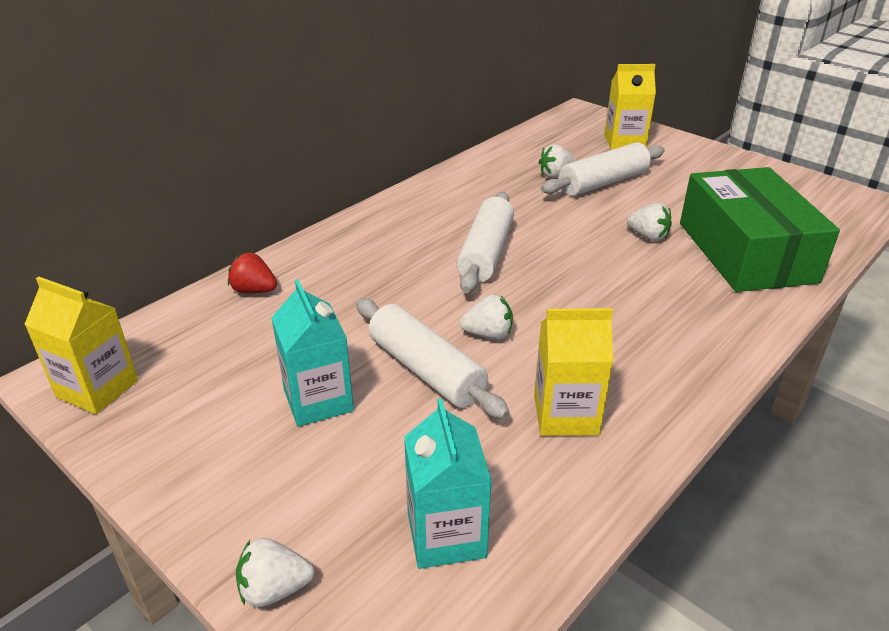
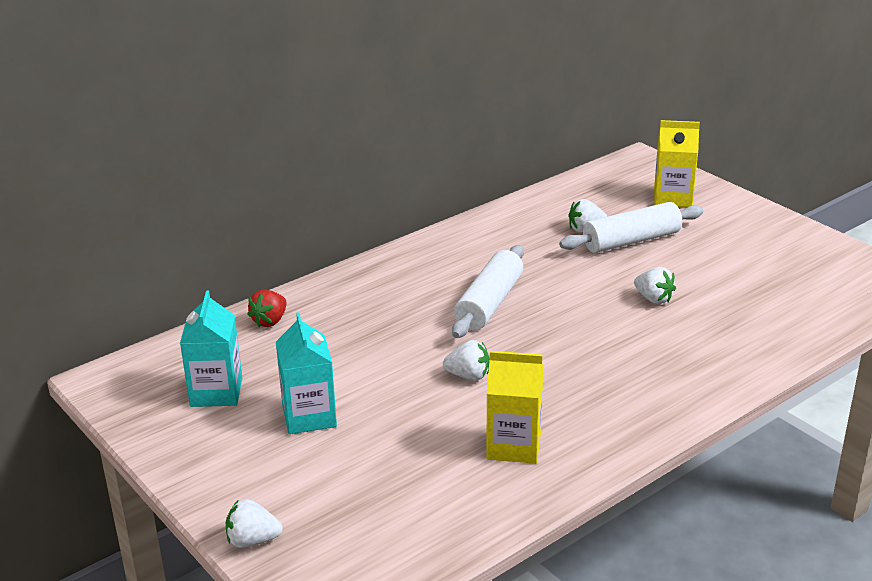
camera: 10 degrees right, 5 degrees down
(97, 388) = (131, 391): yellow carton -> none
(254, 290) = (270, 321): red strawberry -> red strawberry turned 90 degrees counterclockwise
(426, 370) = (405, 401): white rolling pin -> none
(446, 535) = (388, 520): turquoise carton -> turquoise carton (216, 392)
(746, 252) = (745, 321): green box -> none

